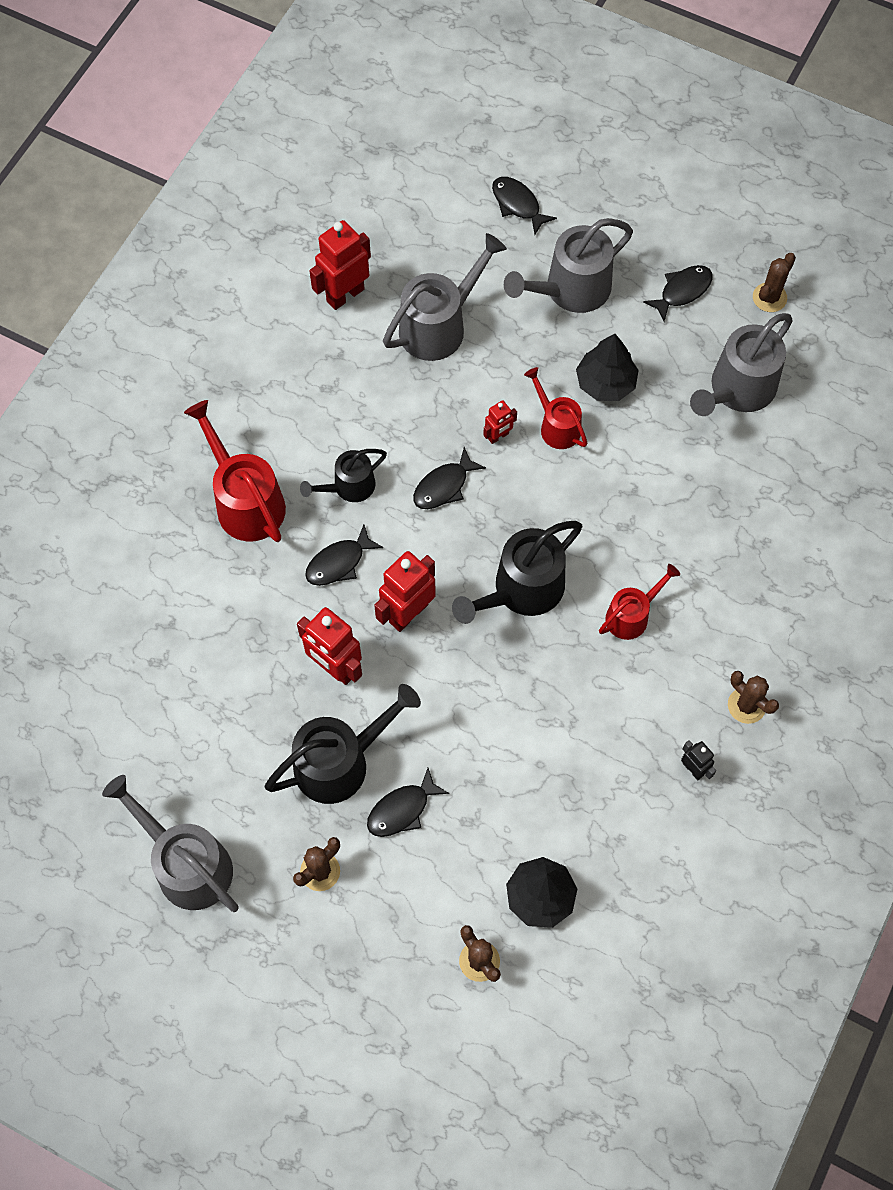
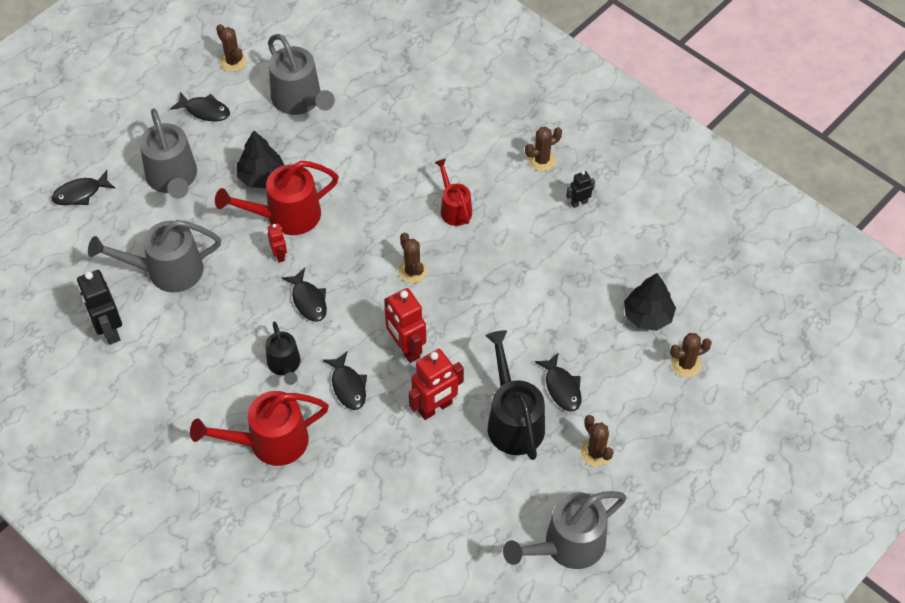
camera: 75 degrees left, 10 degrees down
(345, 295) = (109, 330): red robot -> black robot
(440, 325) = (166, 271): grey watering can -> grey watering can turned 75 degrees counterclockwise
(521, 591) = (412, 271): black watering can -> brown cactus
(556, 426) = (285, 216): red watering can -> red watering can, size x1.66
(682, 291) = (205, 111): black fish -> black fish turned 135 degrees clockwise

